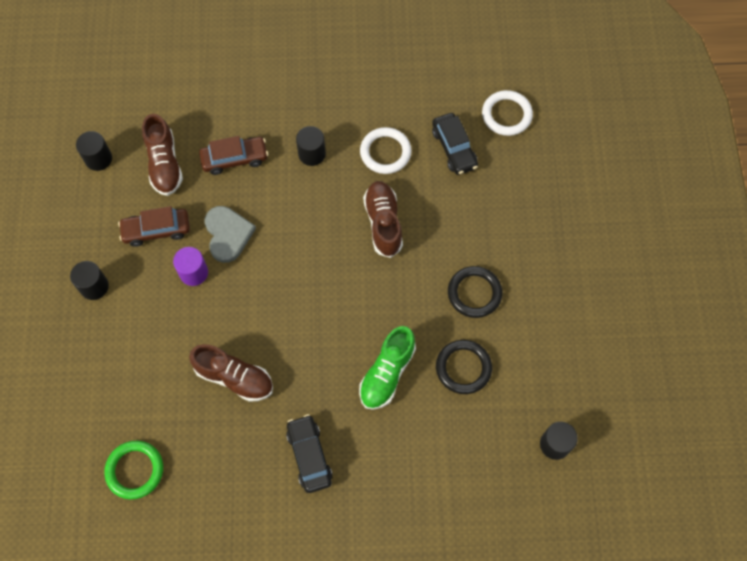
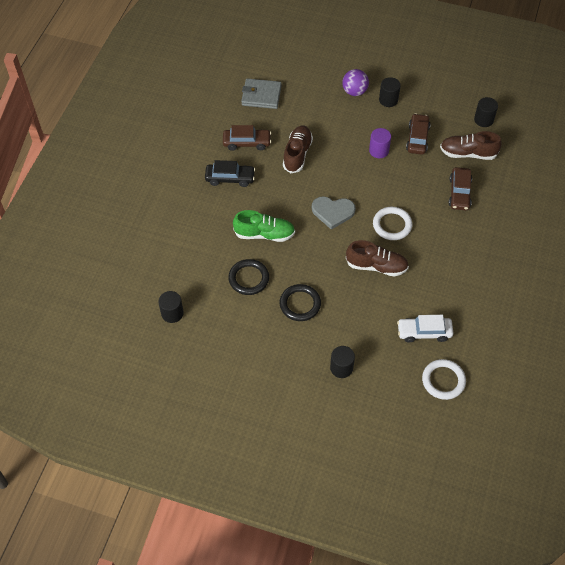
camera: 110 degrees right, 10 degrees down
(90, 337) = (354, 91): none -> purple ball
(135, 470) = (261, 95): green ring -> grey wallet
(228, 234) = (400, 175): grey heart -> grey heart (333, 212)
(234, 377) = (297, 154): brown shoe -> brown shoe turned 150 degrees clockwise
(236, 457) = (247, 143): none -> brown car
(312, 154) = (449, 239): black cylinder -> black cylinder (341, 368)
(385, 152) = (435, 285): white ring -> white ring (392, 225)
(387, 373) = (264, 234): green shoe -> green shoe turned 135 degrees clockwise
(454, 148) = (424, 332): black car -> white car

